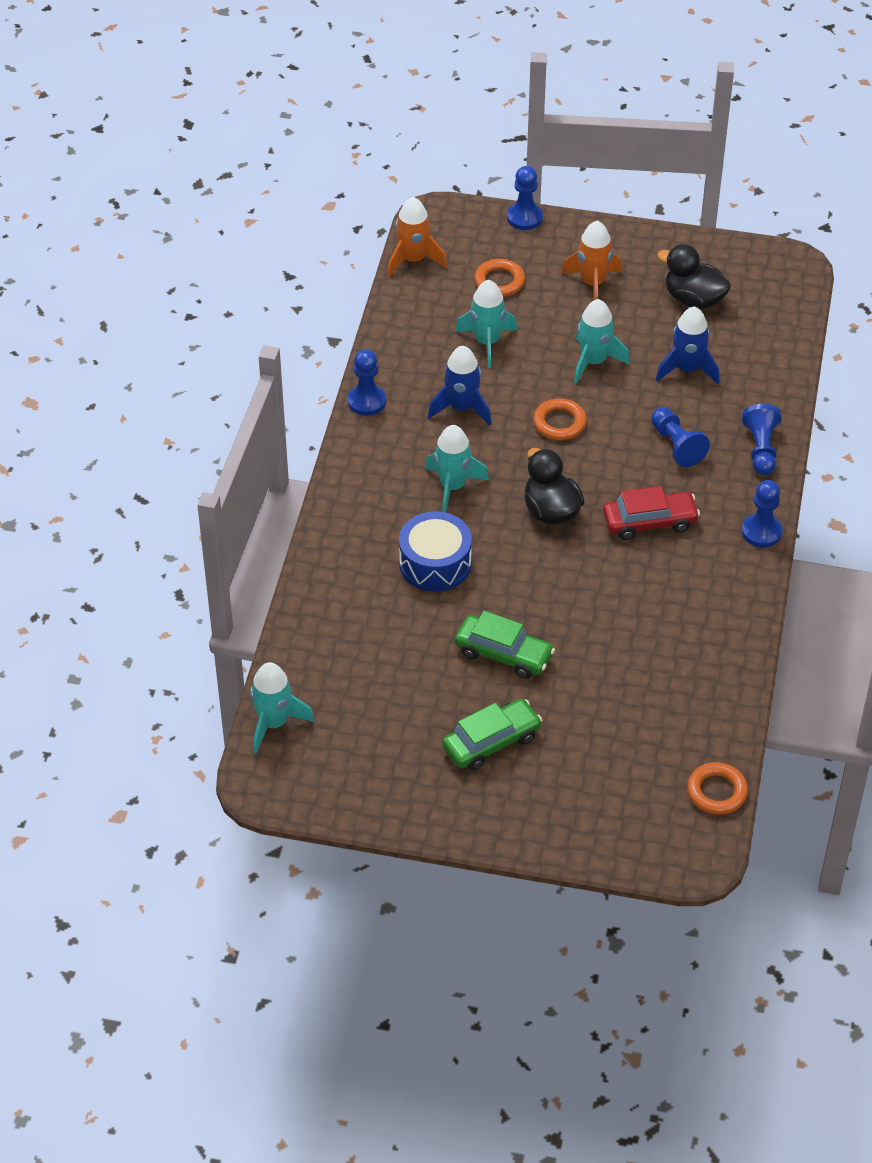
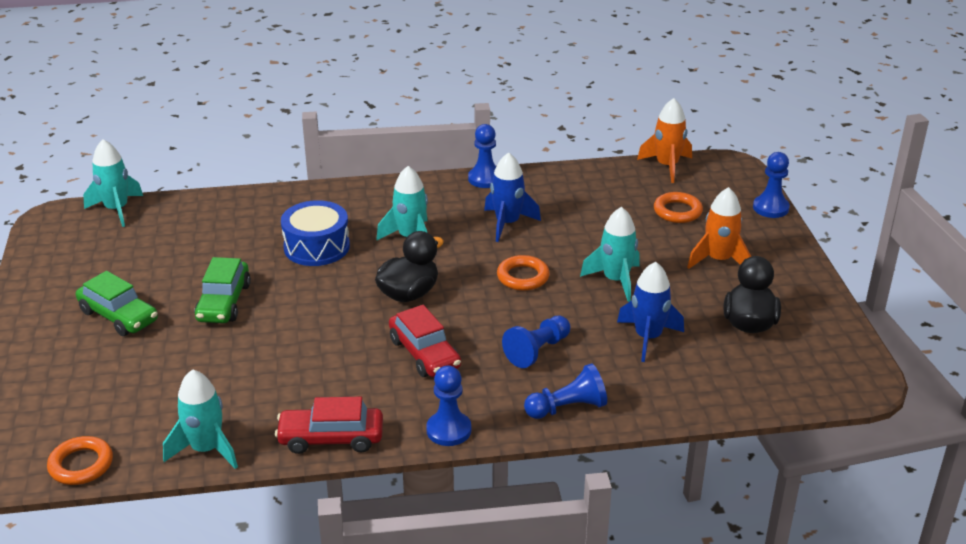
camera: 70 degrees right, 15 degrees down
(487, 342) = (596, 220): turquoise rocket -> turquoise rocket (206, 449)
(743, 611) = (331, 438): none -> red car

